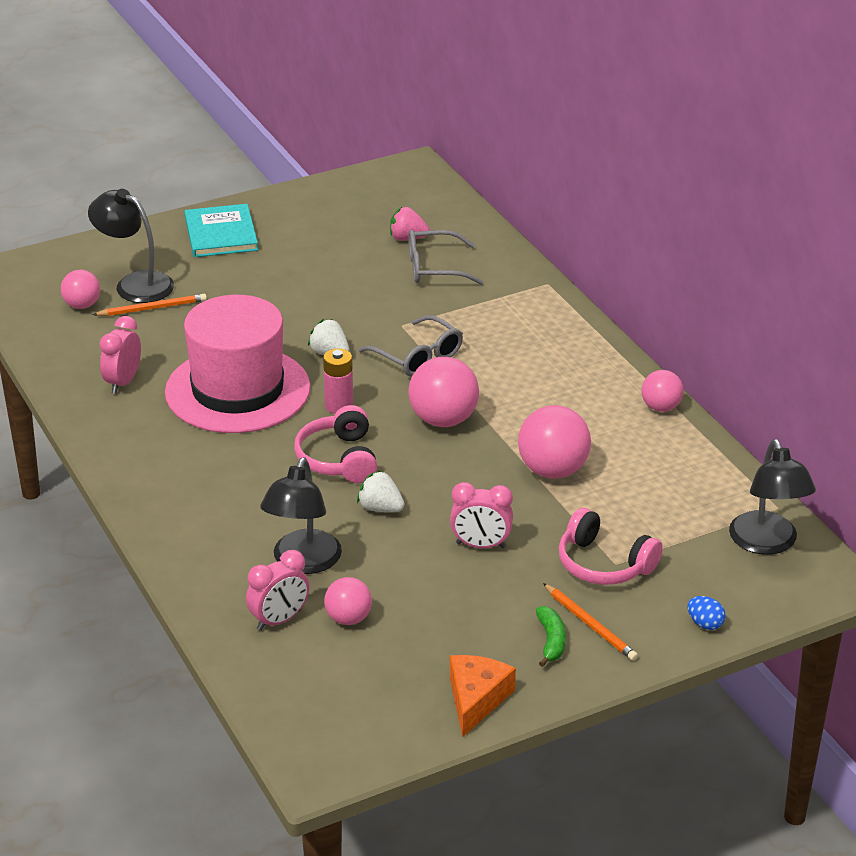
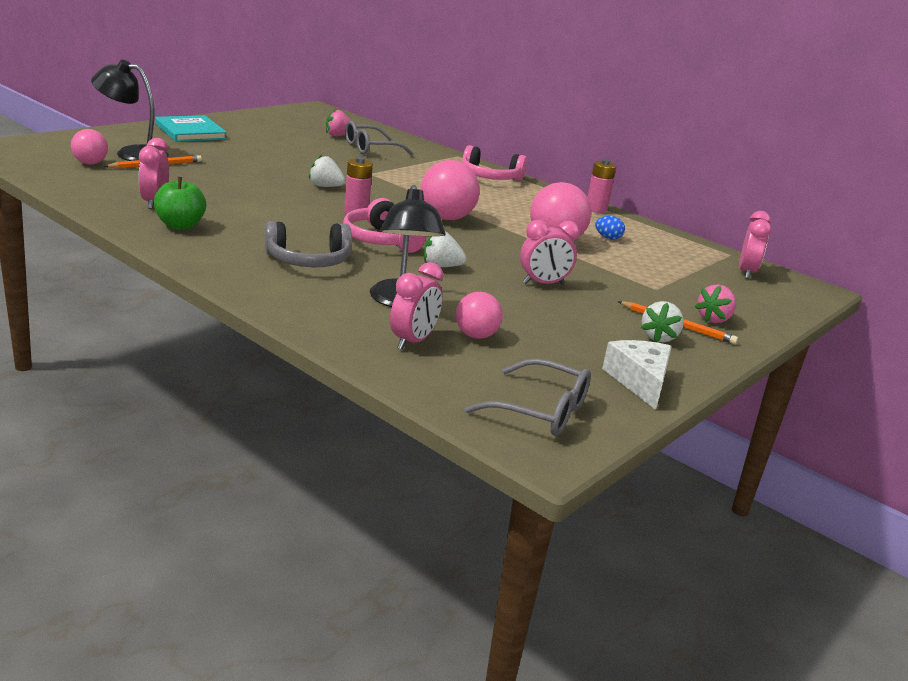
camera: 25 degrees left, 10 degrees down
(133, 424) = (180, 225): none -> green apple
(237, 390) = (263, 206): pink hat -> none
(239, 490) = (308, 261): none -> grey headphones
(418, 356) = (396, 188): grey glasses -> grey glasses (540, 411)
(476, 699) = (640, 381): orange cheese -> white cheese
(551, 641) = (659, 337): green banana -> white strawberry
(604, 564) = (648, 289): pink headphones -> pink headphones (490, 177)
(644, 620) = (714, 319): none -> pink strawberry
(661, 407) = (596, 209): pink ball -> pink battery
(705, 624) = (759, 318): blue egg -> blue egg (608, 238)
(767, 543) = (746, 272): black lamp -> pink clock

